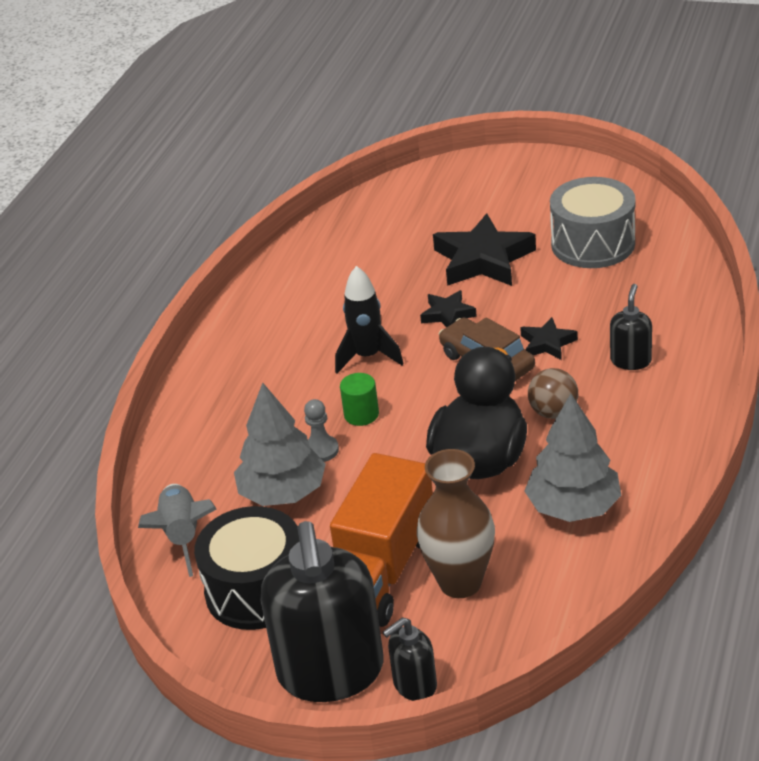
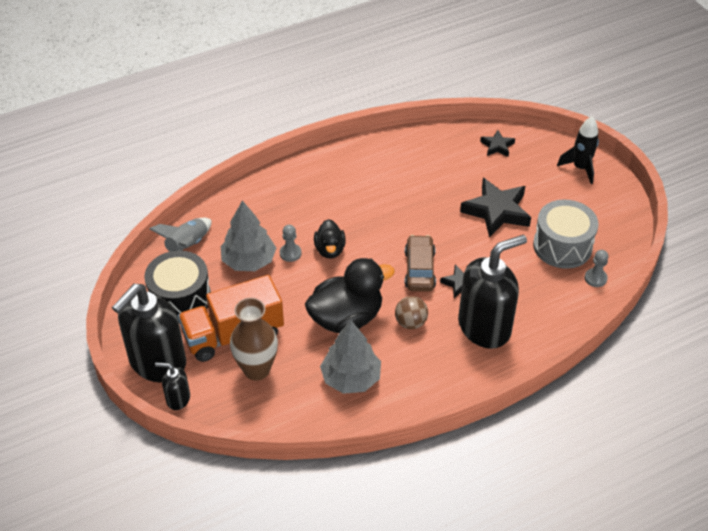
camera: 40 degrees right, 10 degrees up
(361, 414) = (330, 250): green cylinder -> black duck
(368, 356) = (373, 221): black rocket -> black rocket (580, 168)
(447, 314) = (438, 228): black star -> black star (497, 146)
(630, 360) = (485, 327): black soap dispenser -> black soap dispenser, size x2.18
(665, 247) = (595, 278): none -> grey pawn

